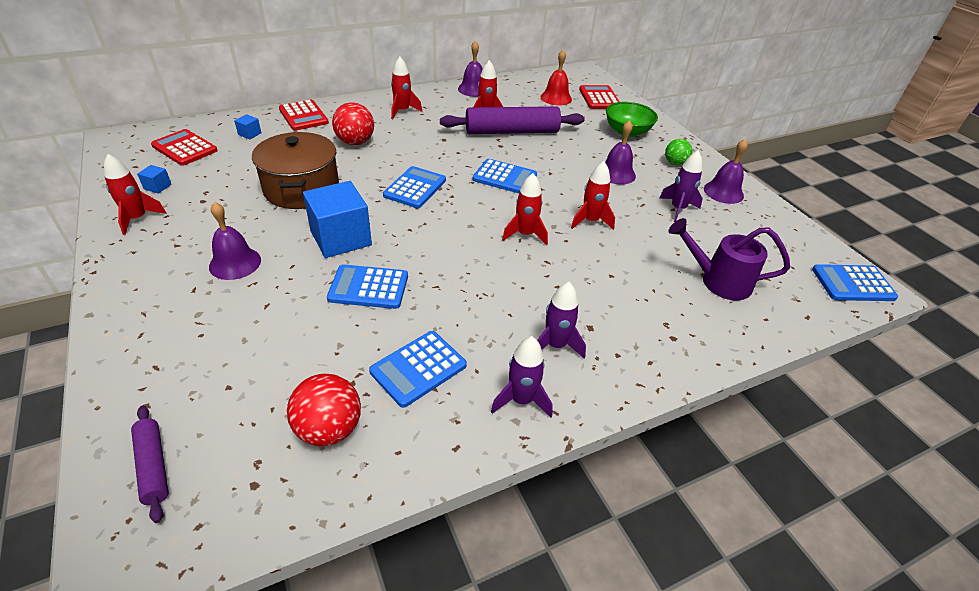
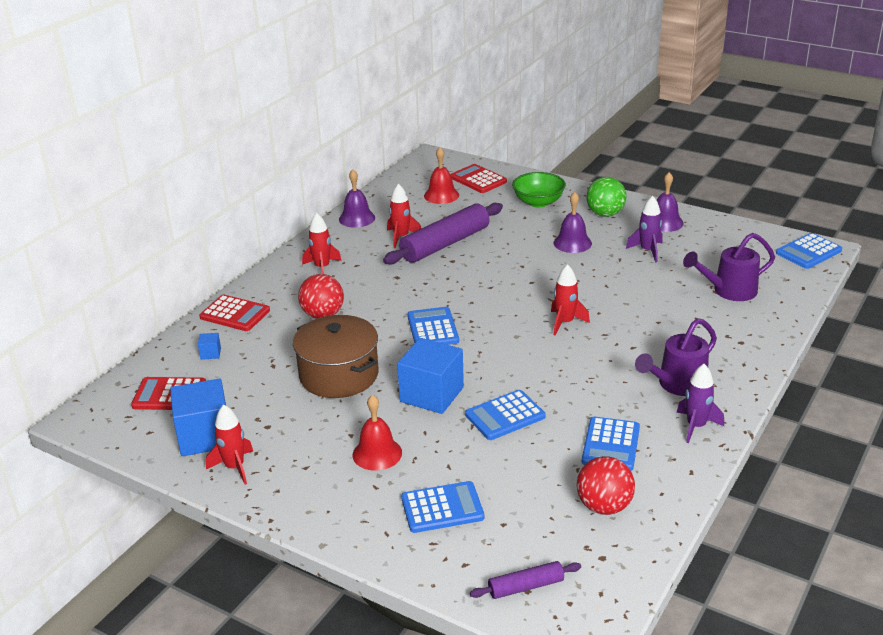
camera: 30 degrees left, 10 degrees down
(153, 466) = (525, 586): purple rolling pin -> purple rolling pin turned 45 degrees counterclockwise
(157, 187) = (205, 436): blue cube -> blue cube, size x2.42
(235, 263) = (377, 453): purple bell -> red bell
(505, 177) = (492, 286): blue calculator -> blue calculator (442, 508)
(555, 345) = (677, 385): purple rocket -> purple watering can
(590, 221) = (598, 290): red rocket -> none
(675, 163) = (605, 214): green ball -> green ball, size x1.55

